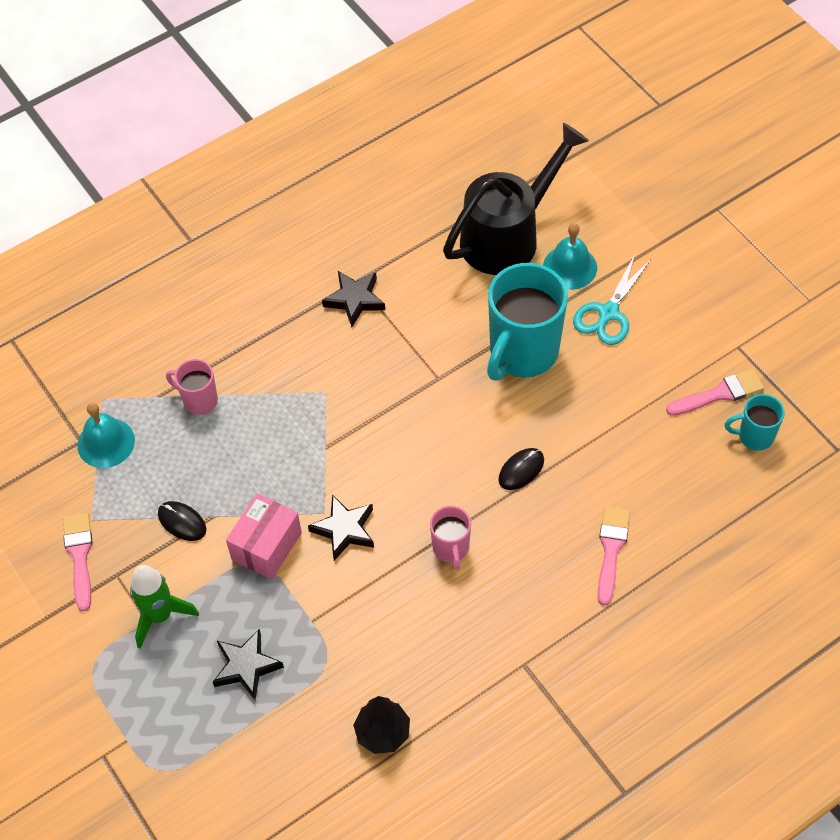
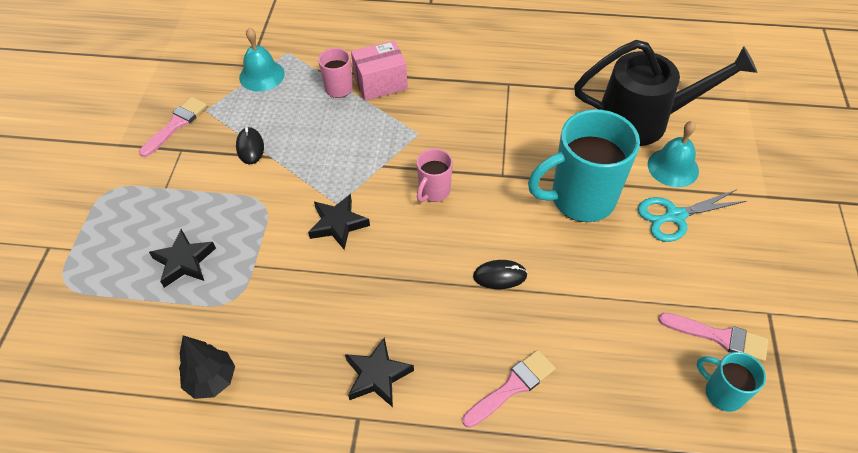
camera: 40 degrees right, 5 degrees down
(160, 615) = (175, 191): green rocket -> none
(266, 546) = (280, 198): pink box -> pink box (380, 83)
(354, 300) = (495, 93): black star -> black star (377, 375)
(451, 548) = (394, 291): pink mug -> pink mug (433, 191)

